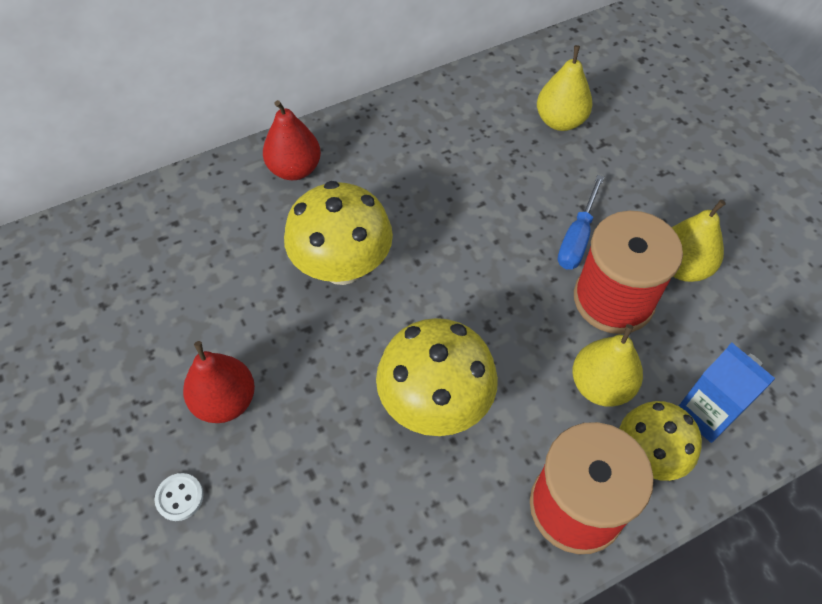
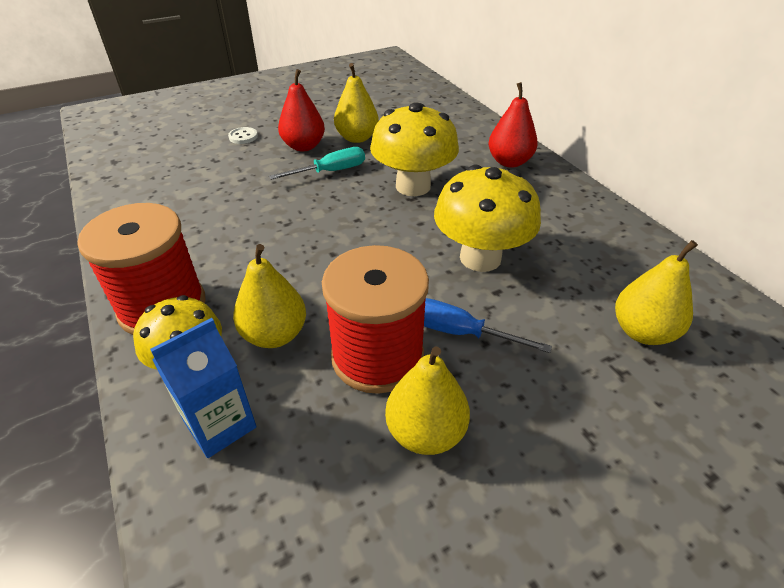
camera: 90 degrees right, 15 degrees down
(210, 332) = (357, 138): none -> yellow pear
(301, 359) = (330, 171): none -> turquoise screwdriver
(435, 403) = (281, 231): yellow mushroom -> yellow mushroom (480, 258)

